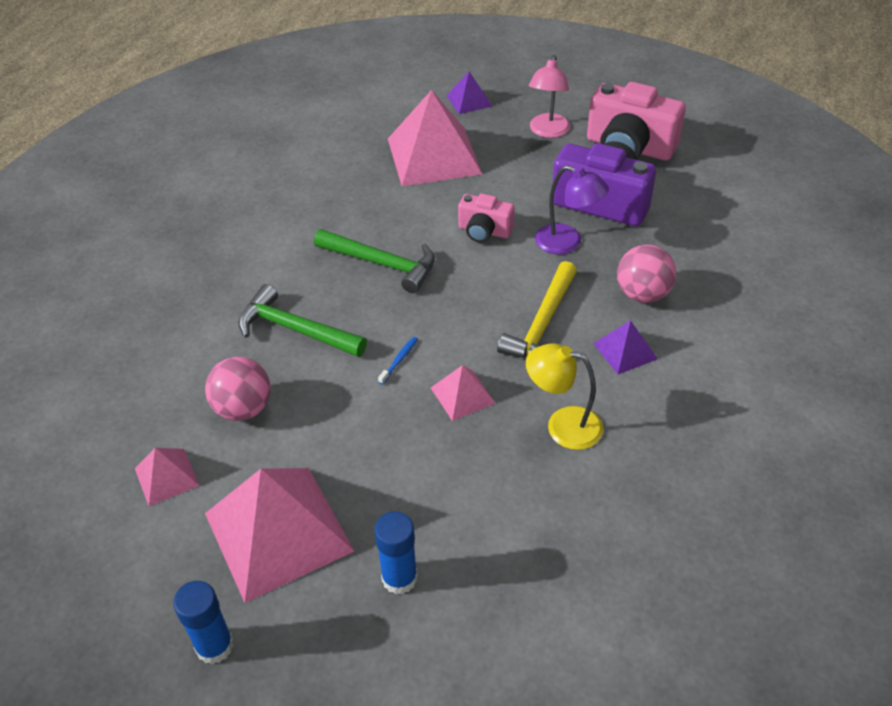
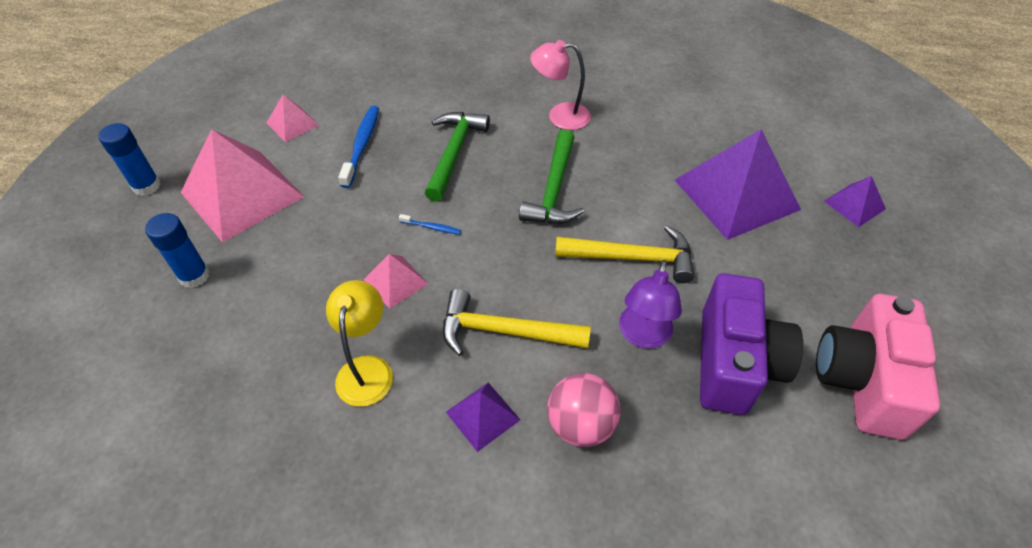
camera: 75 degrees right, 5 degrees up
(243, 408) = (362, 145): pink ball -> blue toothbrush
(434, 156) = (736, 194): pink pyramid -> purple pyramid
(484, 231) = (632, 258): pink camera -> yellow hammer
(548, 131) = (842, 287): pink lamp -> pink lamp (560, 116)

